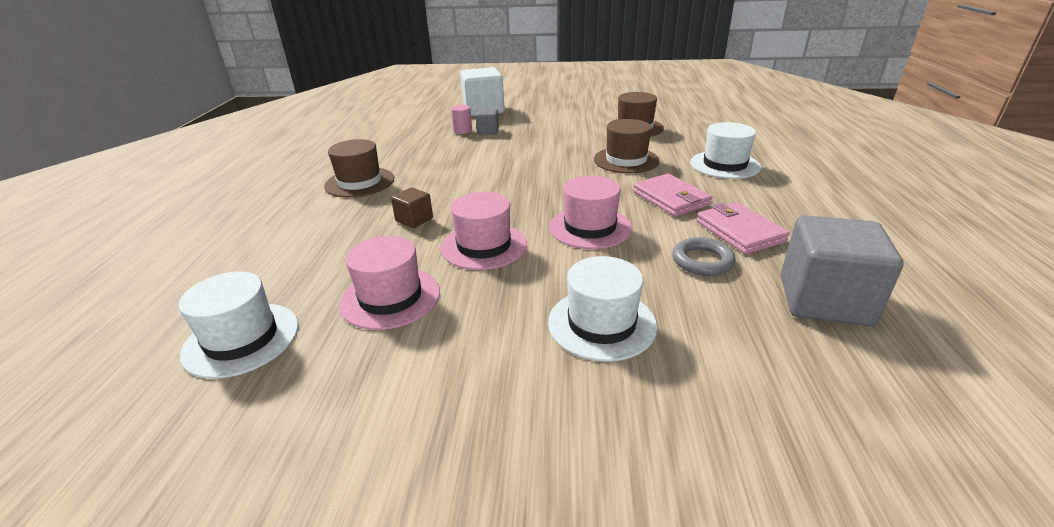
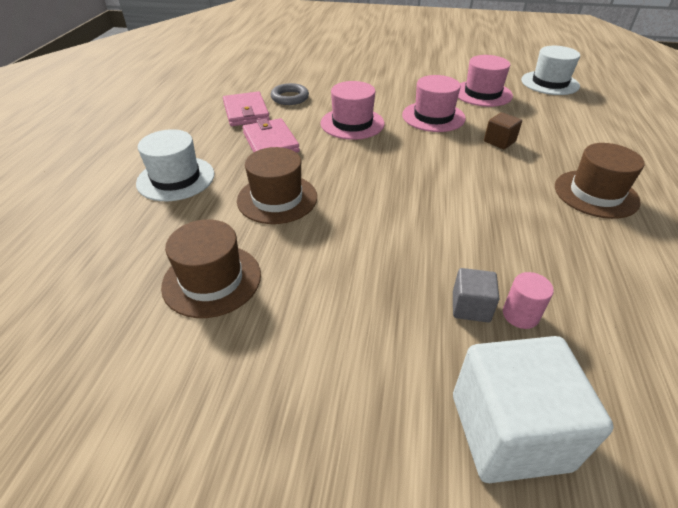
camera: 175 degrees left, 10 degrees up
(601, 323) = (364, 77): white hat -> none
(824, 300) = (245, 78): grey cube -> none

